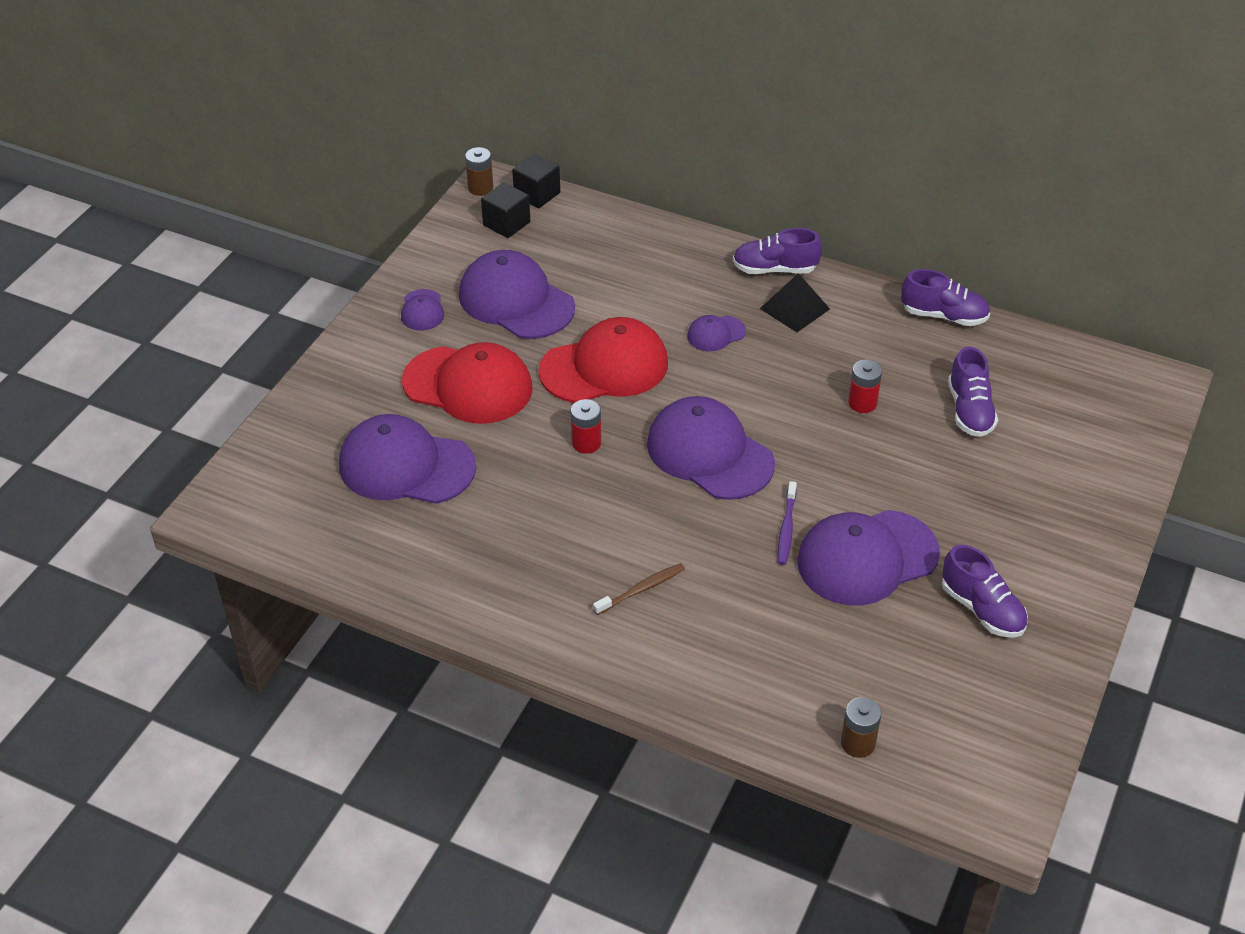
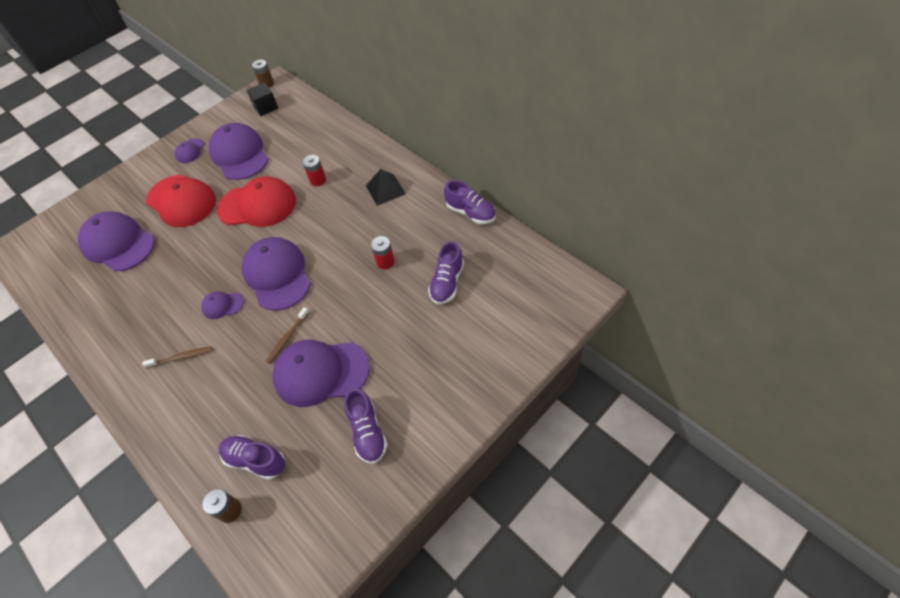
camera: 25 degrees right, 10 degrees up
(537, 194) = (292, 92): black cube -> none
(586, 443) = (216, 252): red battery -> red battery (318, 180)
(716, 334) = (331, 197): purple cap -> purple cap (222, 305)
(775, 269) = (390, 162): purple shoe -> purple shoe (255, 460)
(786, 528) = (287, 338): purple toothbrush -> brown toothbrush

